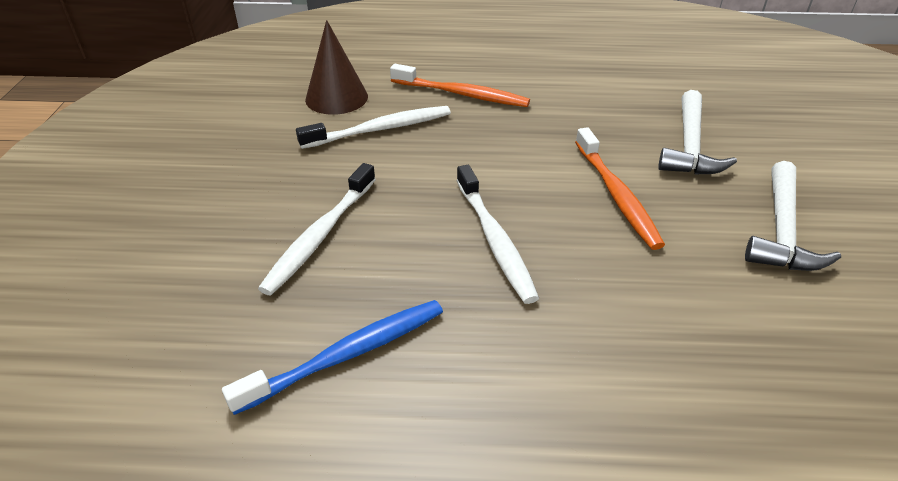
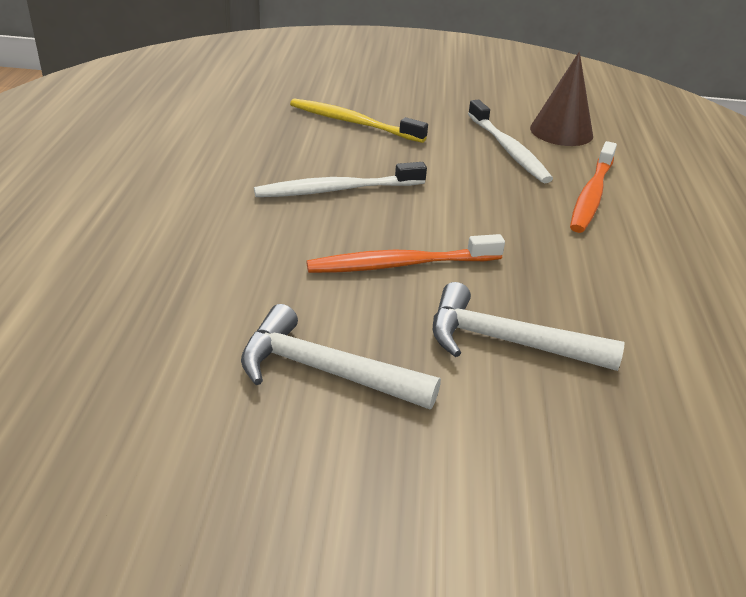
camera: 90 degrees right, 5 degrees down
(320, 236) = (353, 122): white toothbrush -> yellow toothbrush
(347, 355) = (230, 129): blue toothbrush -> none

